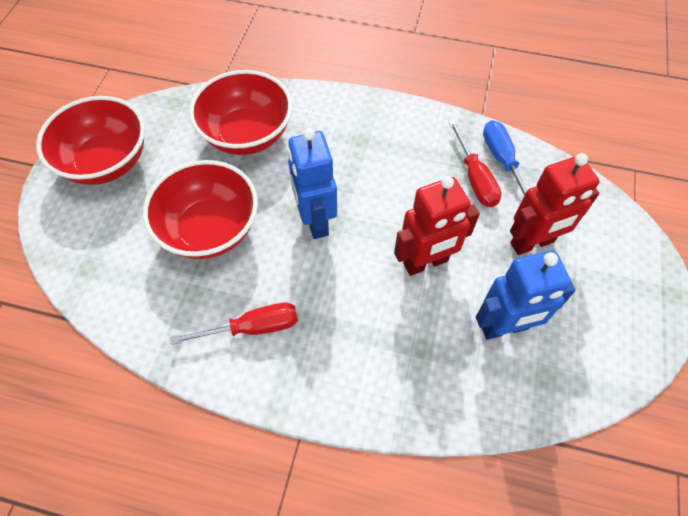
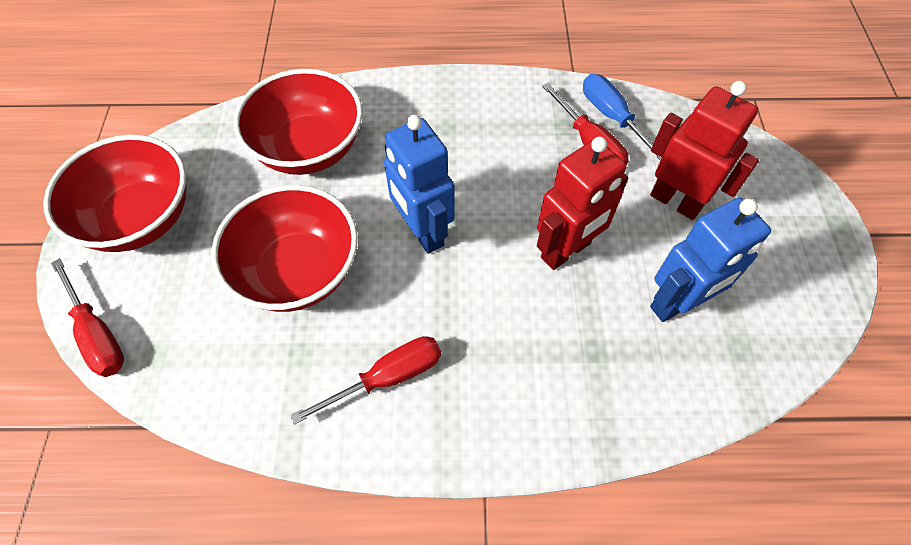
camera: 15 degrees left, 0 degrees up
(52, 242) = (98, 334): none -> red screwdriver
(532, 243) = (675, 201): red robot -> red robot turned 105 degrees counterclockwise

